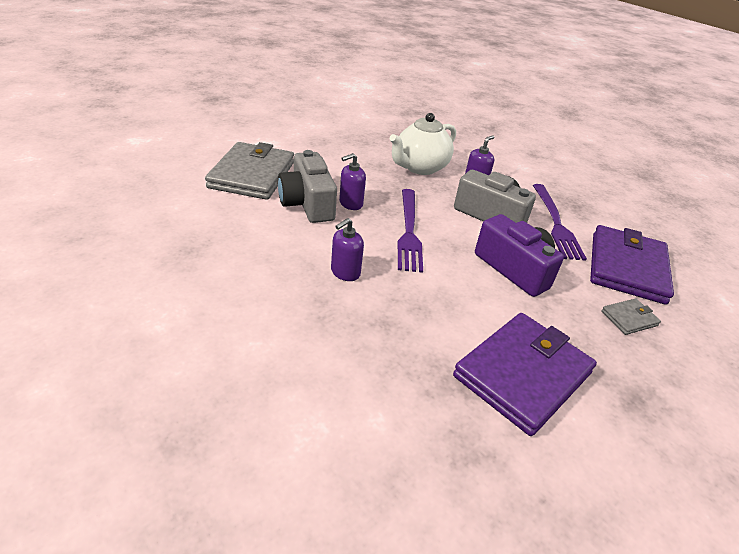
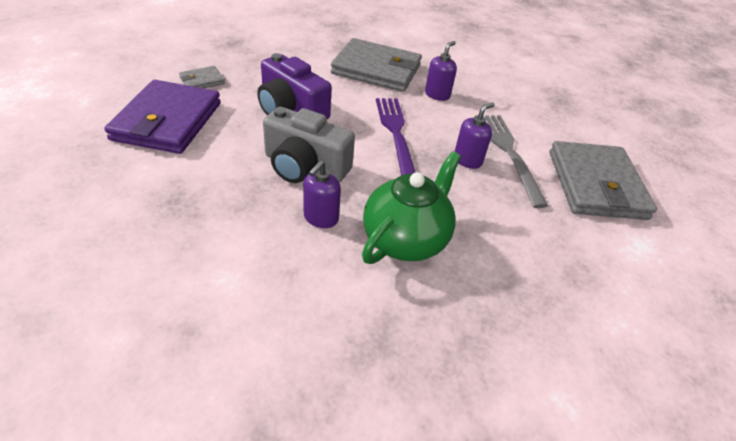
camera: 170 degrees right, 5 degrees up
(307, 203) = (510, 154): grey camera -> grey fork
(413, 321) = (376, 69): none -> grey wallet
(419, 167) = (406, 239): white teapot -> green teapot
(523, 374) = (303, 49): purple wallet -> none
(555, 223) = (222, 166): purple fork -> none

